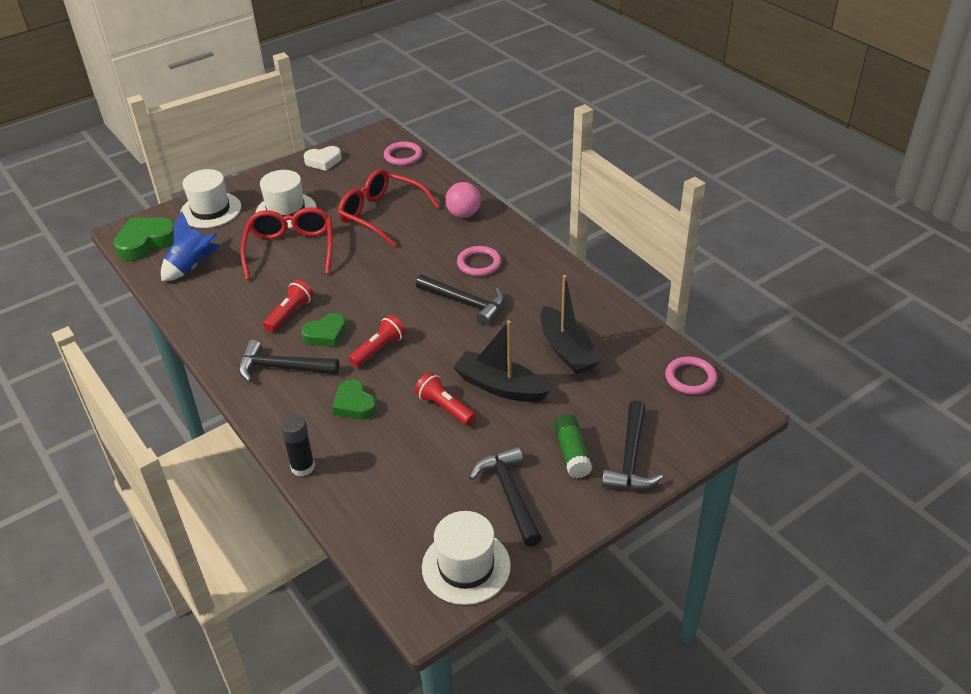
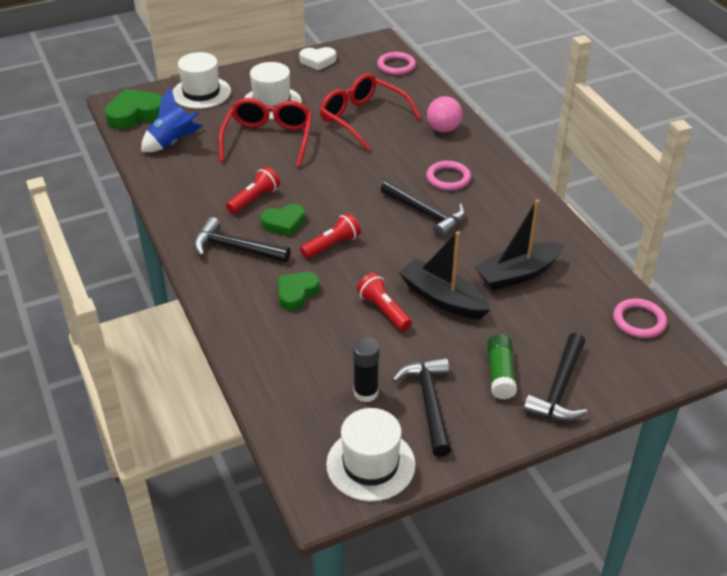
camera: 10 degrees right, 0 degrees up
(303, 467) = (234, 344): black glue stick -> black glue stick (366, 392)
(354, 404) = (296, 293): green heart -> green heart turned 60 degrees clockwise
(567, 350) = (517, 274): black boat -> black boat turned 75 degrees clockwise

